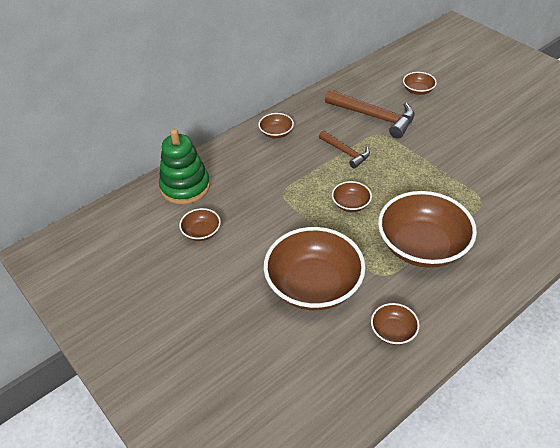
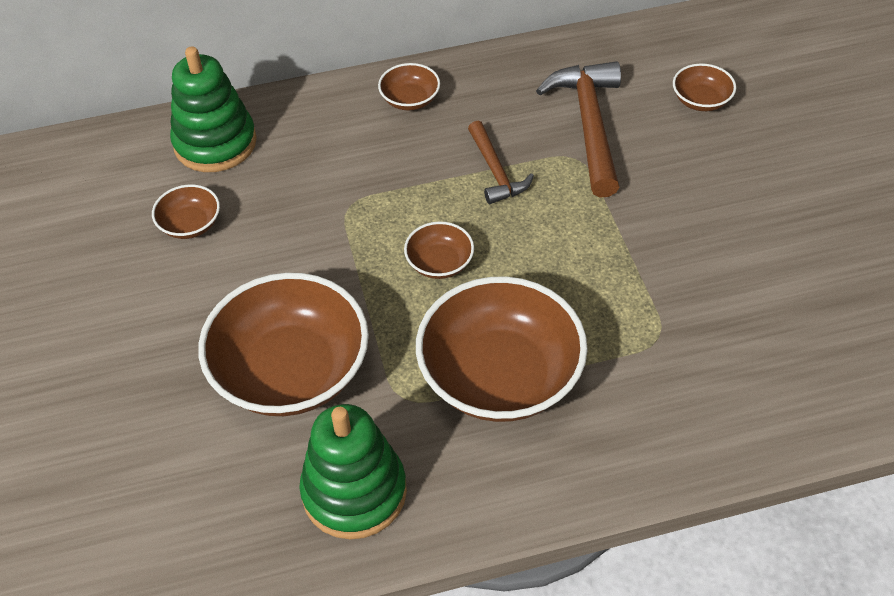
camera: 25 degrees right, 5 degrees up
(374, 117) = (589, 125): brown hammer -> brown hammer turned 150 degrees counterclockwise
(393, 331) = (354, 492): brown bowl -> green stacking toy

